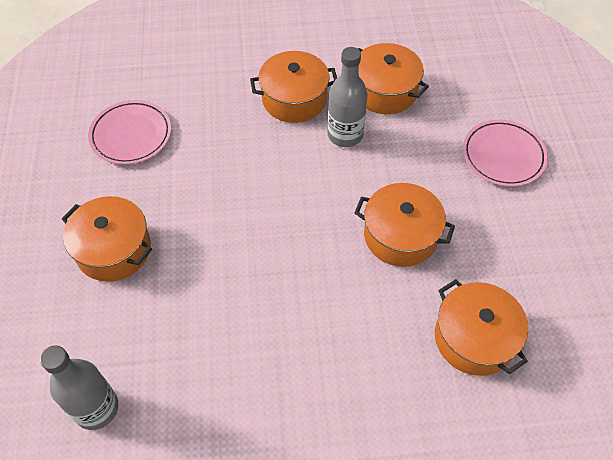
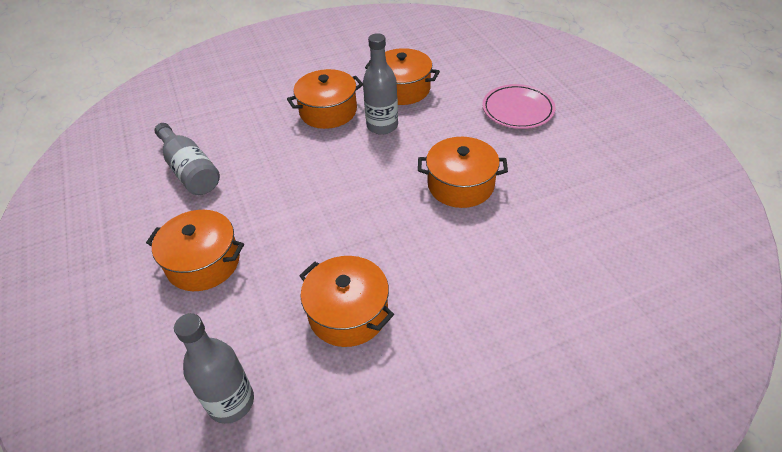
camera: 15 degrees left, 10 degrees down
(131, 135) = (190, 170): pink plate -> grey bottle
(474, 338) = (557, 243): orange pot -> orange pot (348, 313)

